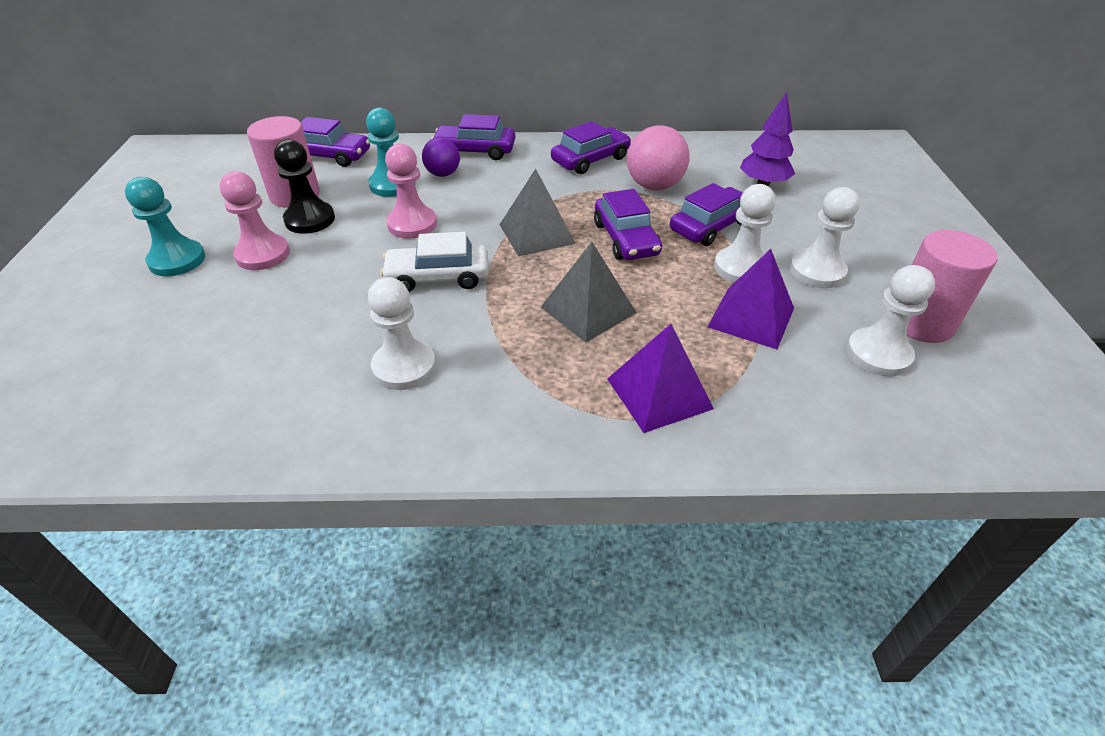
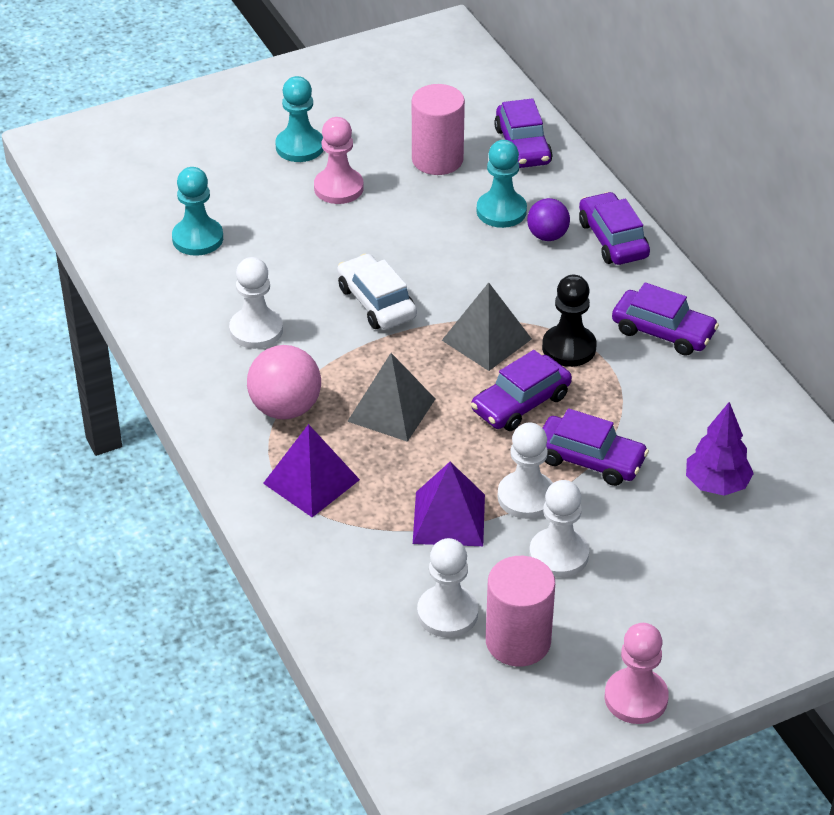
camera: 65 degrees right, 0 degrees up
(218, 369) = (197, 238): none -> turquoise pawn
(310, 220) = (406, 188): black pawn -> black pawn (569, 348)
(412, 224) = (444, 253): pink pawn -> pink pawn (636, 698)
(654, 186) = (642, 397): pink ball -> pink ball (285, 408)

